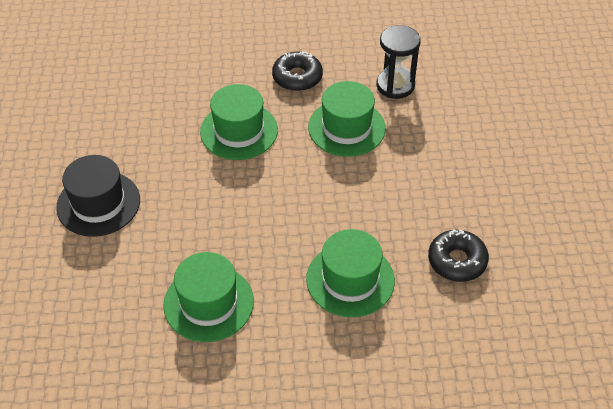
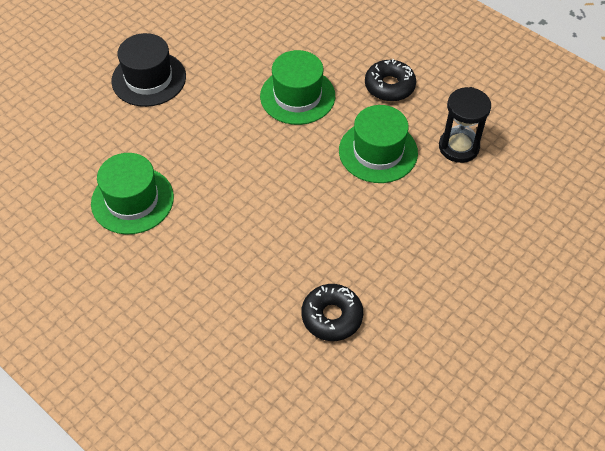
camera: 45 degrees right, 5 degrees up
(350, 280) = (239, 263): green hat -> none

